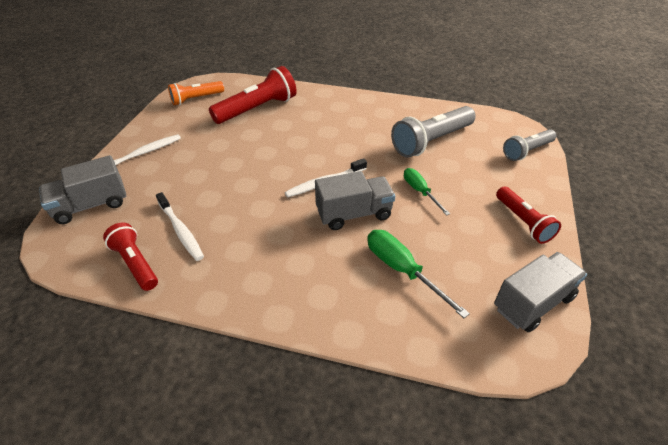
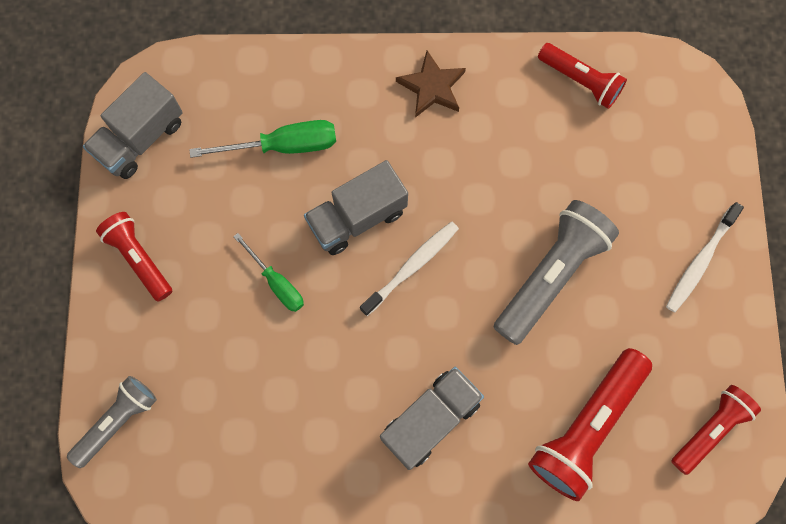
camera: 165 degrees right, 30 degrees up
(91, 205) = (695, 147): grey truck -> grey truck (430, 420)
(181, 231) = (558, 137): white toothbrush -> none
(196, 99) = (710, 429): orange flashlight -> red flashlight
(260, 286) = (432, 87): none -> brown star
(402, 270) = (283, 146): green screwdriver -> green screwdriver turned 45 degrees counterclockwise
(431, 141) = (271, 408): grey flashlight -> grey flashlight (551, 275)

